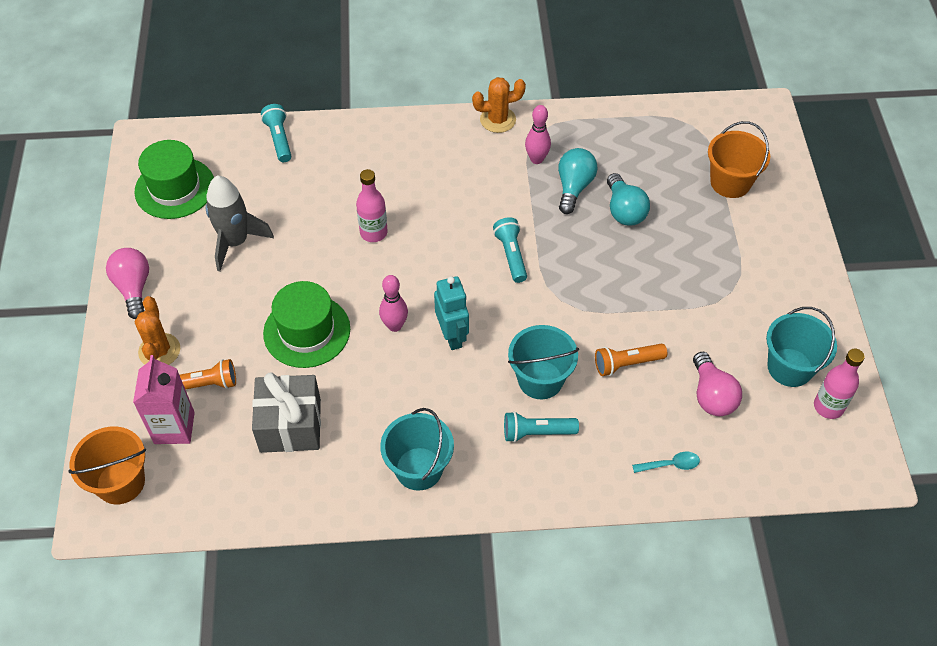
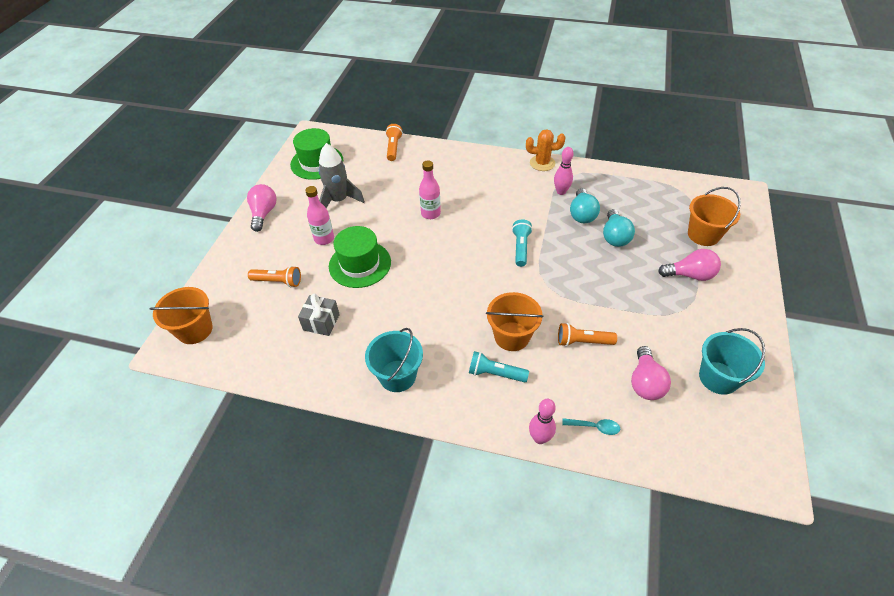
camera: 20 degrees right, 5 degrees down
(159, 351) = (260, 254): orange cactus -> none
(174, 428) = (246, 304): pink carton -> none
(279, 139) = (393, 148): turquoise flashlight -> orange flashlight
(290, 425) = (321, 322): grey gift -> grey gift, size x0.65
(394, 326) = (420, 274): pink bowling pin -> pink bowling pin (539, 438)
(452, 336) = (458, 291): turquoise robot -> none
(540, 379) = (512, 336): turquoise bucket -> orange bucket
(574, 187) = (582, 214): turquoise light bulb -> turquoise light bulb turned 150 degrees clockwise
(727, 243) = (690, 275): none -> pink light bulb
(828, 407) = (745, 417): pink bottle -> pink bottle (324, 239)

